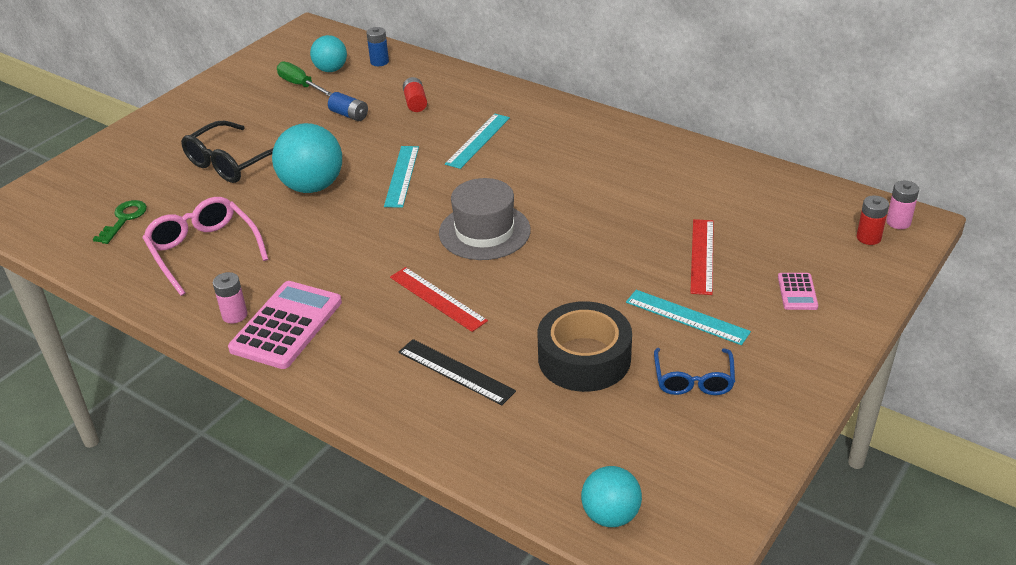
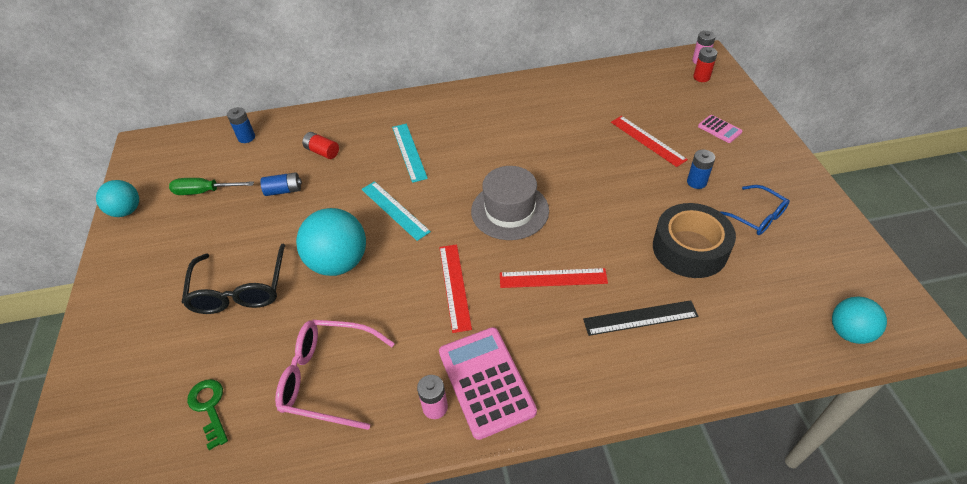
camera: 45 degrees left, 10 degrees up
(331, 69) = (214, 165): turquoise ball -> turquoise ball (127, 211)
(361, 254) = (454, 286): none -> red ruler
(687, 317) = (696, 182): turquoise ruler -> blue battery

